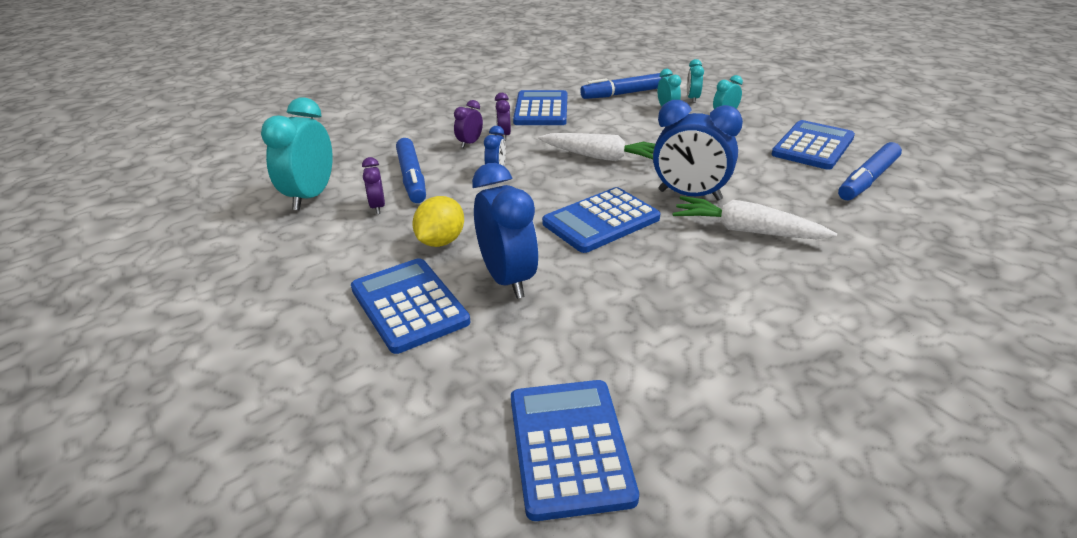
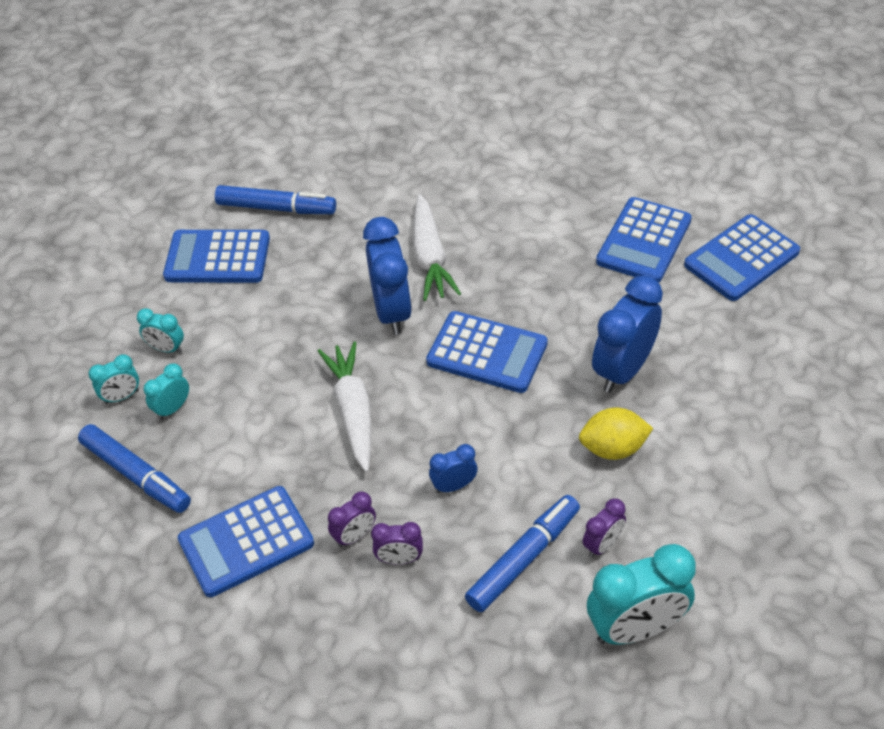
camera: 120 degrees left, 15 degrees up
(409, 305) = (708, 411): blue calculator -> blue calculator (643, 241)

